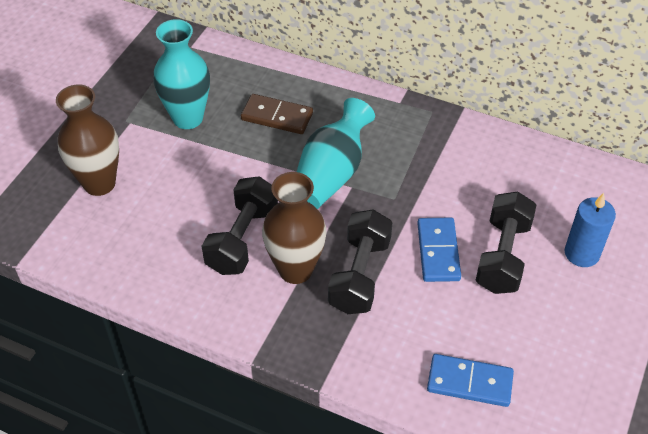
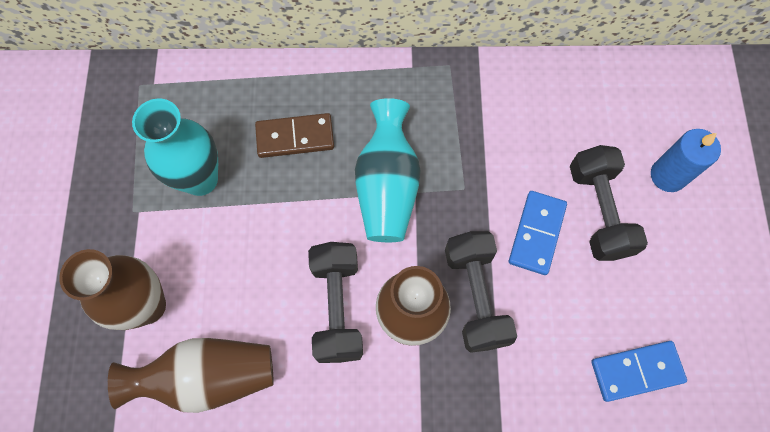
camera: 25 degrees left, 20 degrees up
(116, 246) = (208, 377): none -> brown vase
(438, 251) = (537, 233): blue domino -> blue domino turned 45 degrees clockwise

